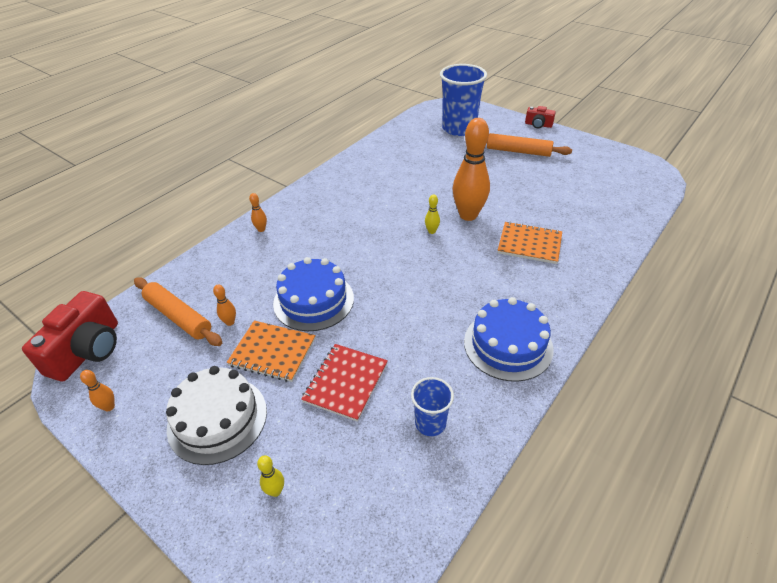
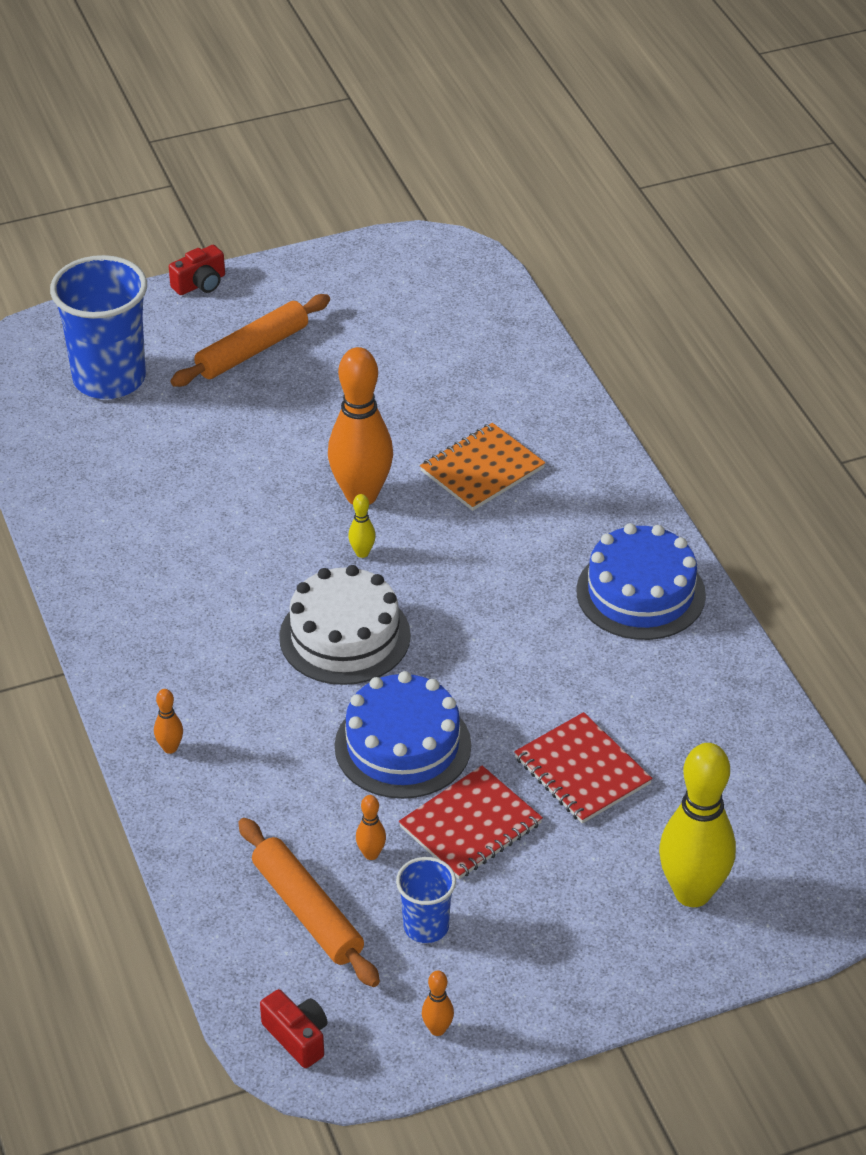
camera: 60 degrees left, 0 degrees up
(88, 350) = (297, 1037): red camera -> red camera, size x0.53
(178, 316) = (308, 911): orange rolling pin -> orange rolling pin turned 75 degrees clockwise
(217, 419) = (546, 917): white cake -> white cake (345, 636)
(272, 352) = (471, 825): orange notebook -> red notebook
(275, 491) = (692, 893): yellow bowling pin -> yellow bowling pin, size x2.44
(430, 423) = (700, 720): blue cup -> blue cup (426, 926)

